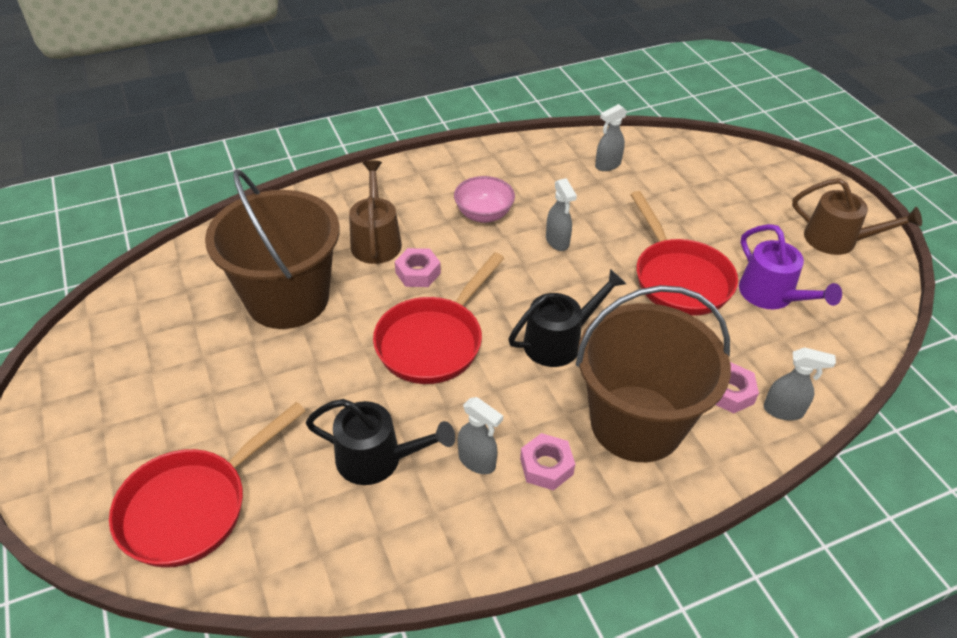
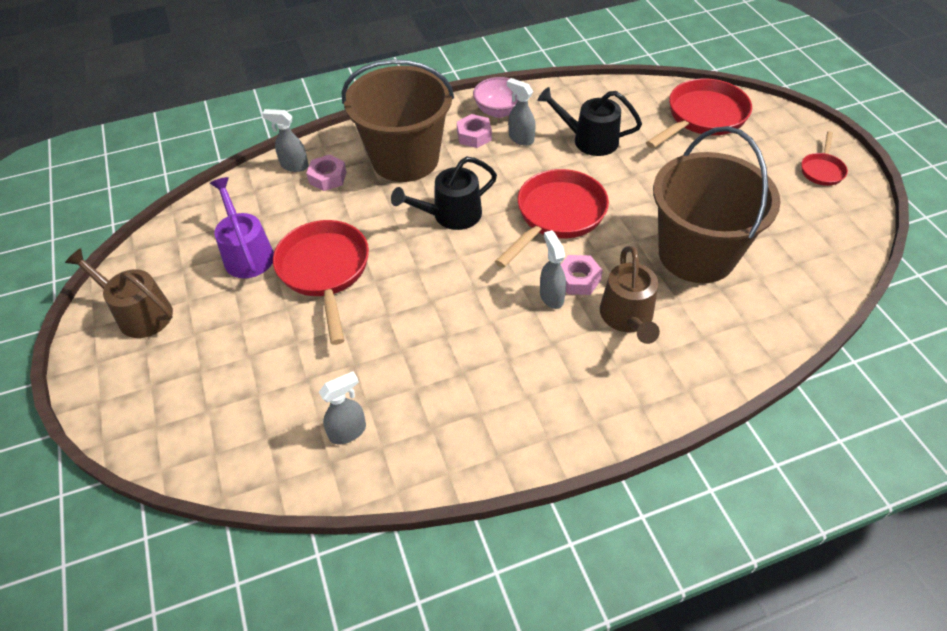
camera: 175 degrees left, 5 degrees up
(76, 408) = (822, 170): none -> red pan
(484, 214) = (512, 351): pink bowl -> pink bowl (499, 111)
(557, 242) = (434, 314): grey spray bottle -> grey spray bottle (551, 296)

